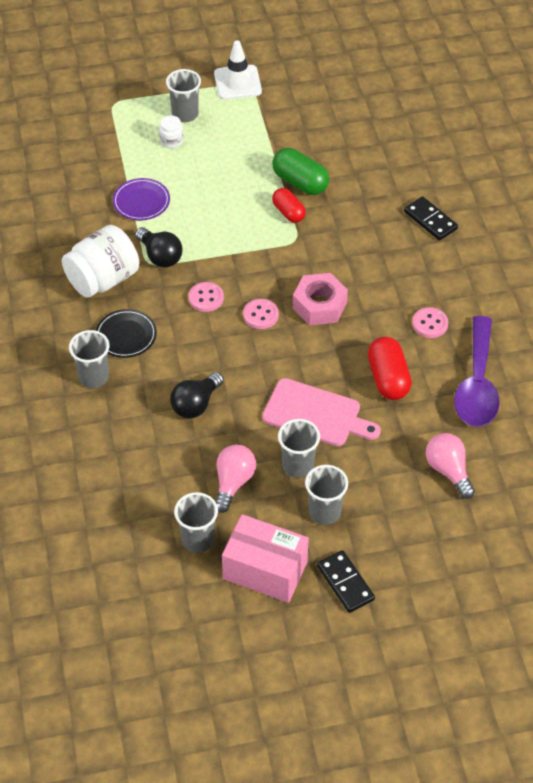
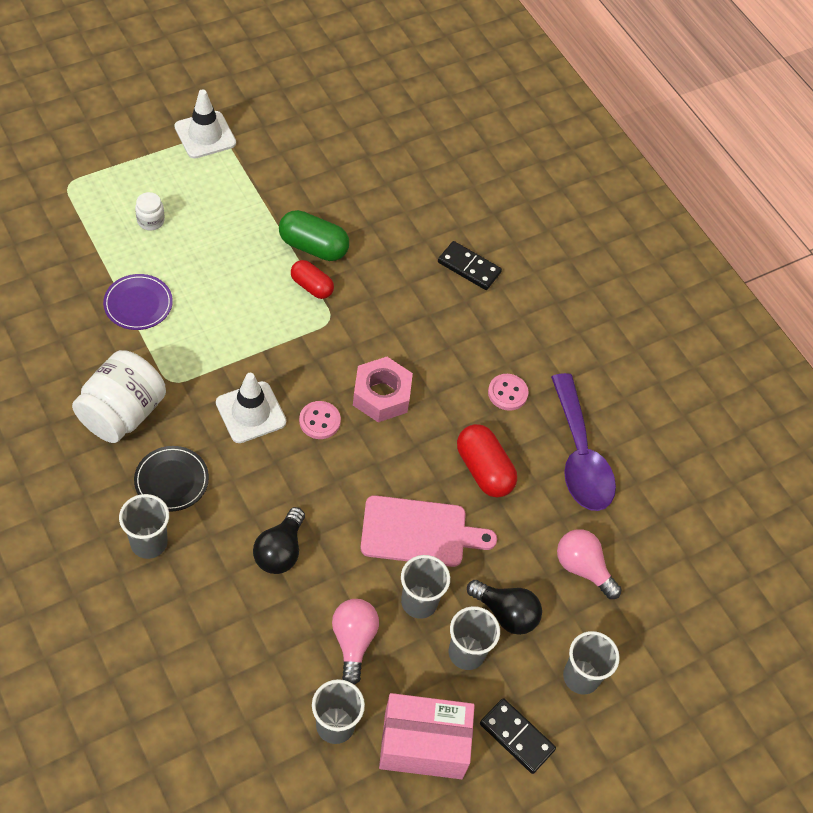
camera: 25 degrees left, 5 degrees up
(160, 256) = (181, 370): black light bulb -> black light bulb (505, 613)
(185, 114) = (156, 184): grey cup -> grey cup (581, 677)
(206, 298) = (251, 412): pink button -> white traffic cone

